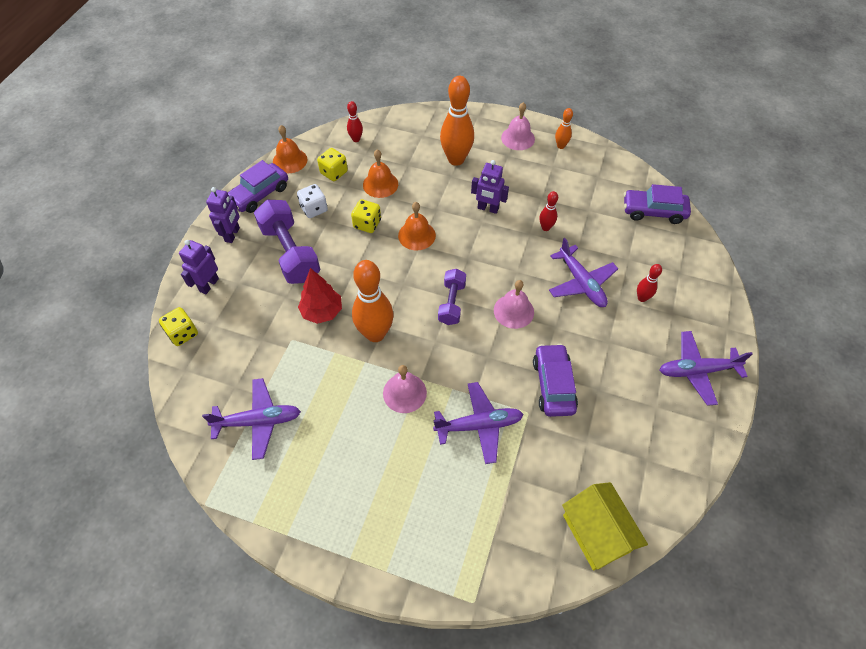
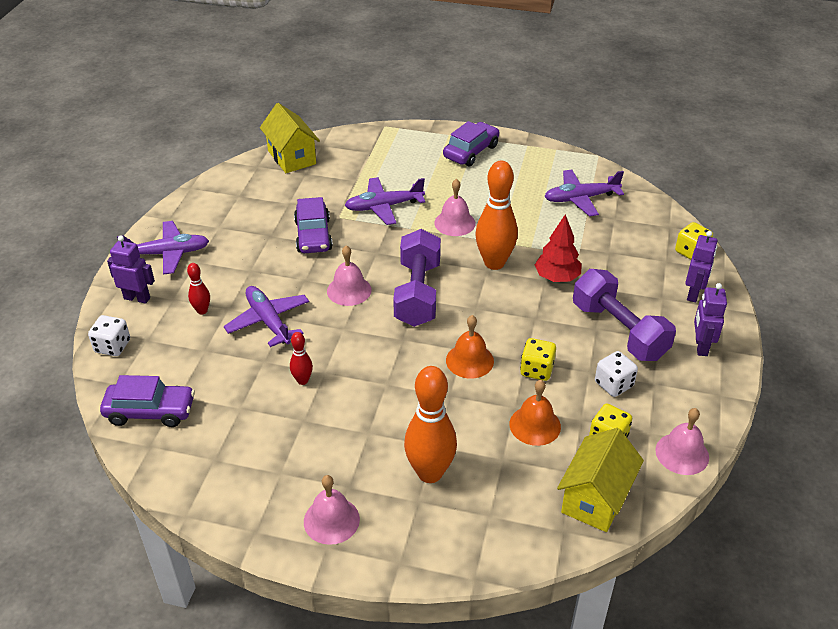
camera: 175 degrees right, 15 degrees down
(259, 194) = (697, 399): purple car -> purple car (471, 151)
(290, 160) = (682, 453): orange bell -> pink bell
(356, 139) = (595, 498): red bowling pin -> yellow house
(452, 303) = (417, 293): purple dumbbell -> purple dumbbell, size x1.70
(487, 209) = (379, 400): purple robot -> purple robot (137, 298)
(560, 146) = (262, 510): orange bowling pin -> none
(705, 267) = (112, 346): none -> white dice

